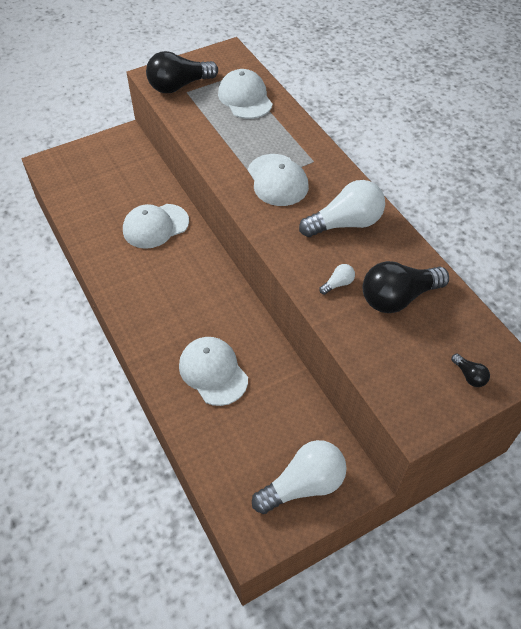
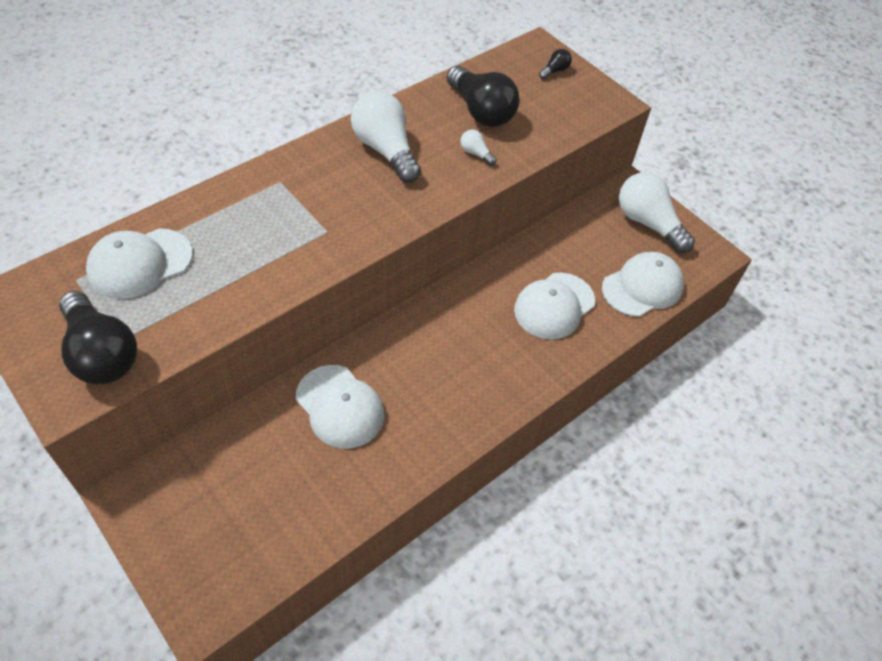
camera: 105 degrees left, 0 degrees up
(277, 180) = (320, 213): white cap -> white cap (642, 287)

